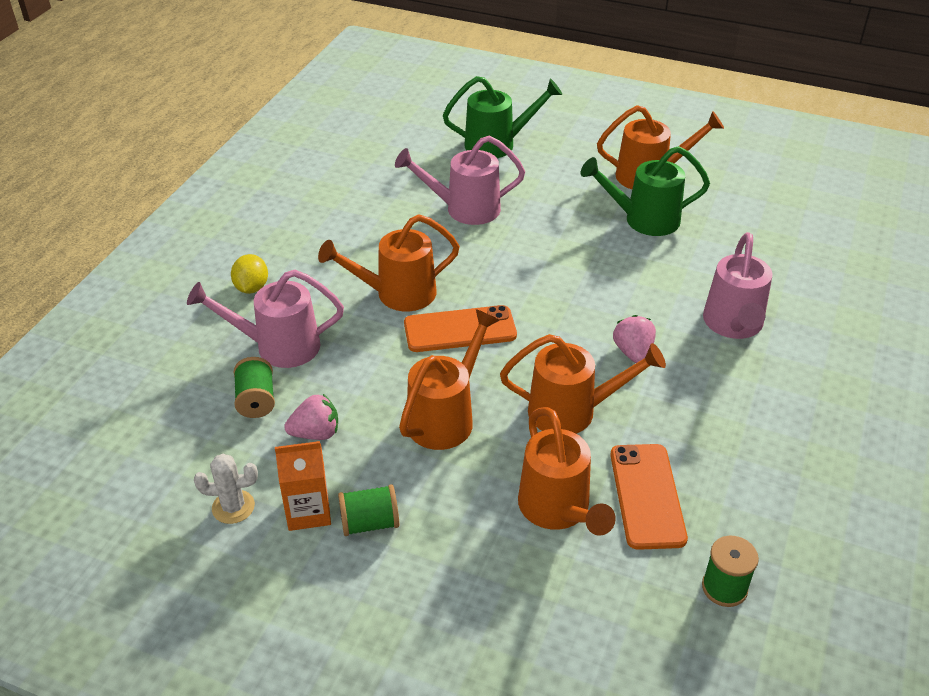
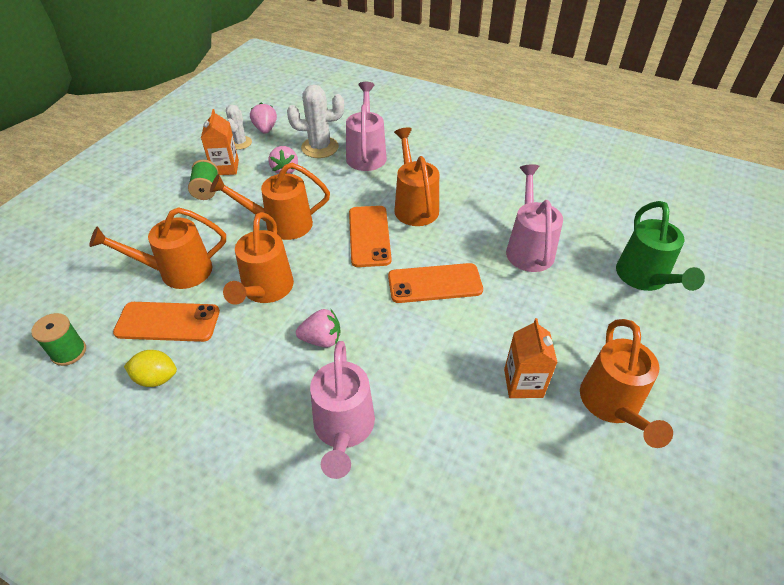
camera: 95 degrees right, 5 degrees up
(192, 479) = (265, 129): none -> pink strawberry
(251, 288) = (427, 142): yellow lemon -> yellow lemon (156, 378)
(256, 400) = (320, 147): green spool -> white cactus
(446, 417) = (281, 224): orange watering can -> orange watering can turned 135 degrees clockwise
(531, 274) = (435, 283): none -> orange phone
(643, 220) = (523, 383): green watering can -> orange carton
(733, 325) = (343, 429): pink watering can -> pink watering can turned 105 degrees counterclockwise

